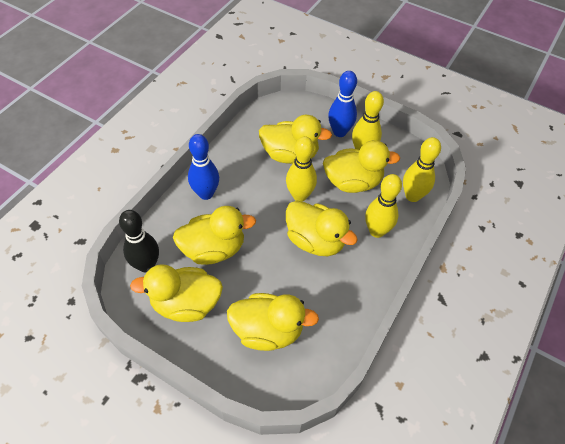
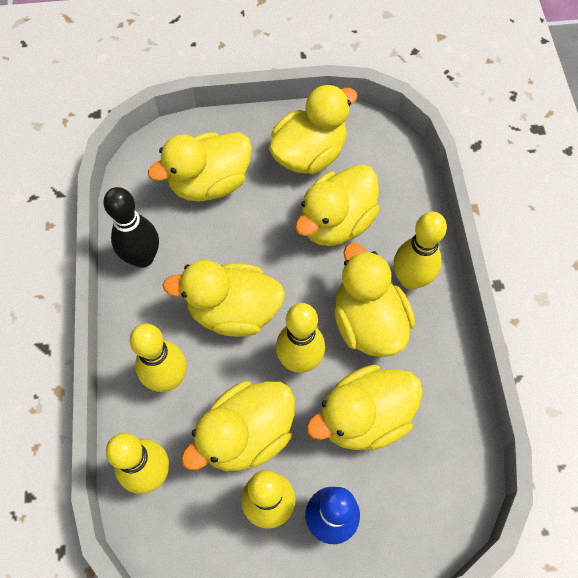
camera: 145 degrees right, 10 degrees up
(146, 265) = (384, 162): black bowling pin -> black bowling pin (143, 258)
(206, 194) = (410, 279): blue bowling pin -> yellow bowling pin
(248, 189) = (368, 322): none -> yellow duck

